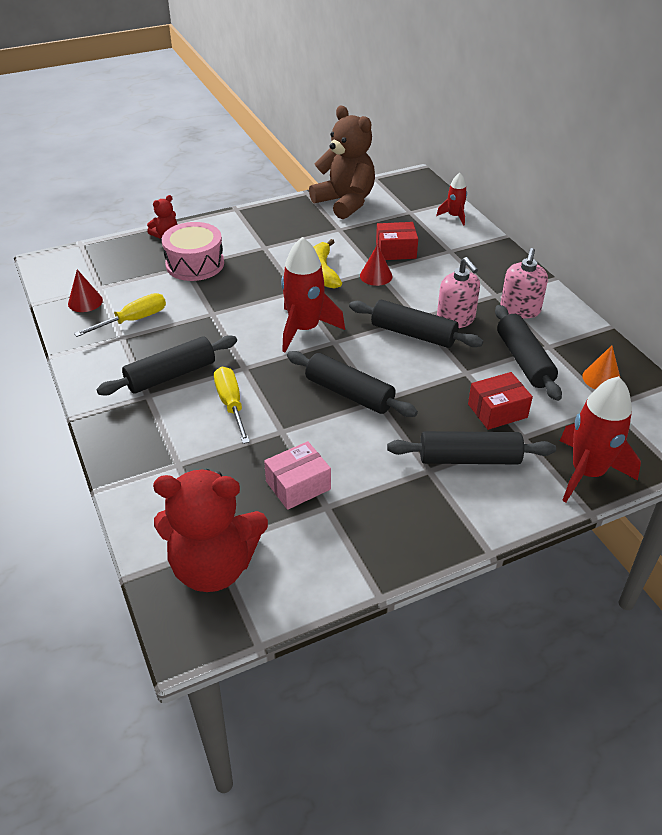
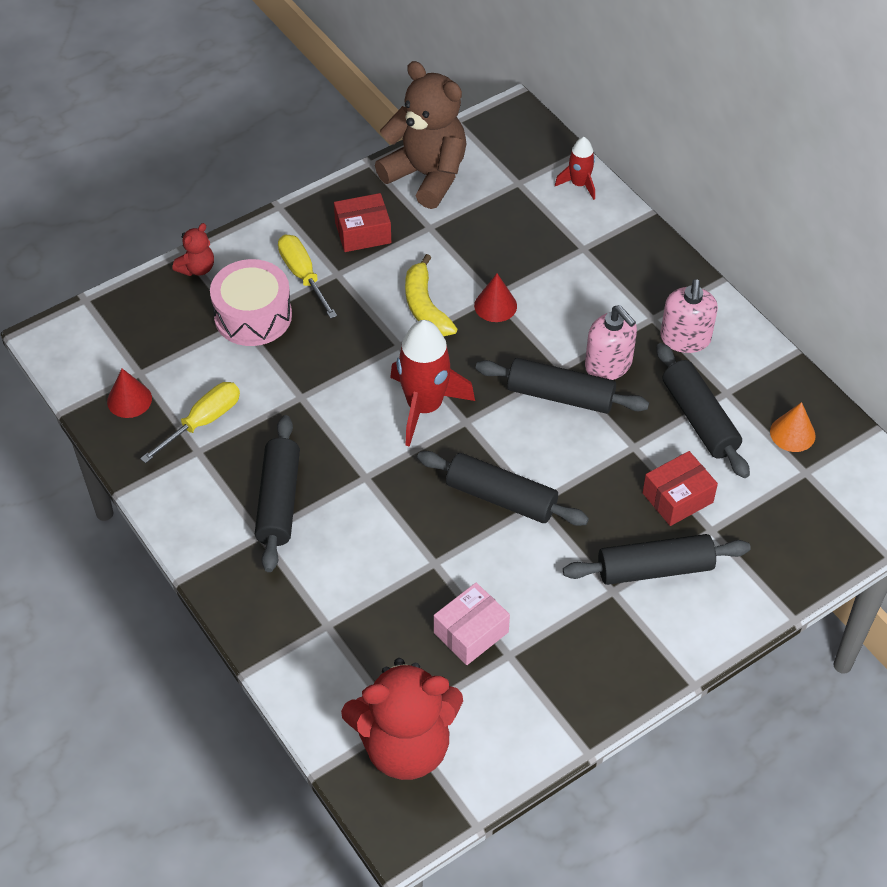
camera: 10 degrees left, 10 degrees up
(171, 375) = (279, 501): black rolling pin -> black rolling pin turned 45 degrees counterclockwise
(231, 404) = (364, 533): yellow screwdriver -> yellow screwdriver (303, 275)
(396, 250) = (512, 257): red box -> red box (363, 233)
(587, 472) = (786, 568): red rocket -> none

